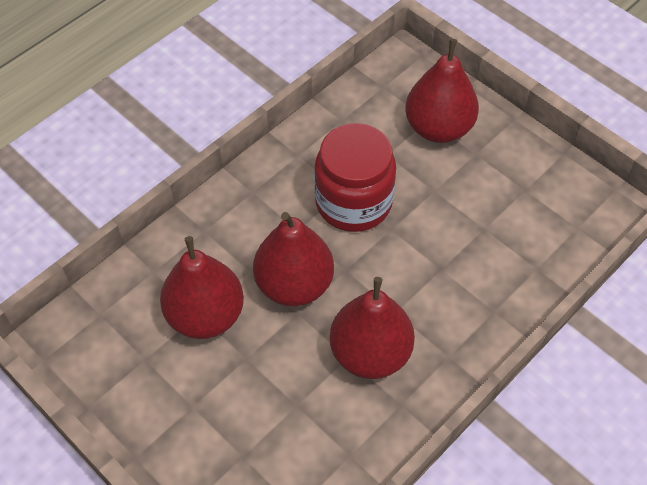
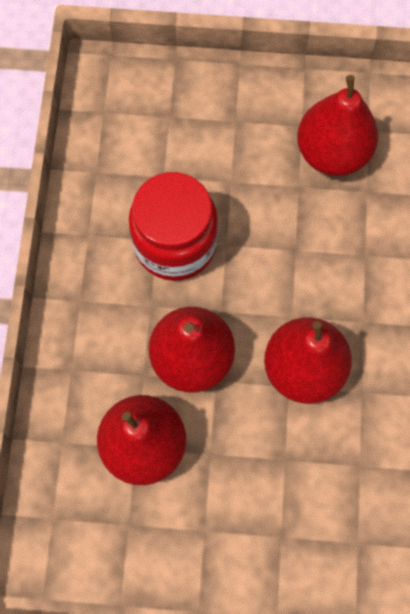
camera: 40 degrees left, 15 degrees up
(438, 128) = (185, 118): red pear -> red pear (332, 153)

